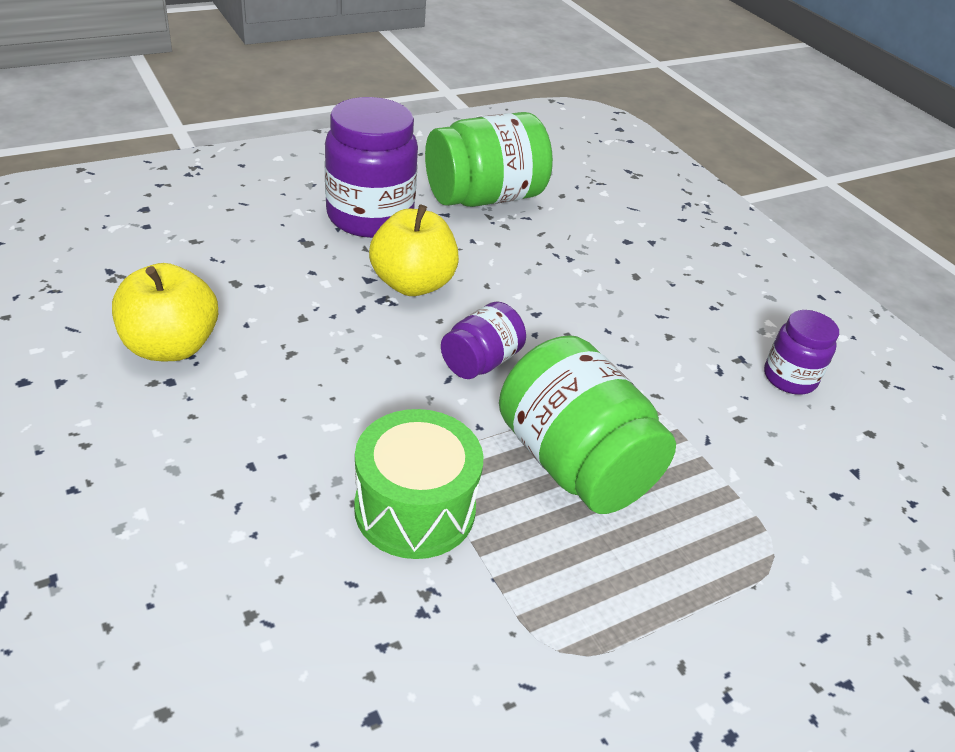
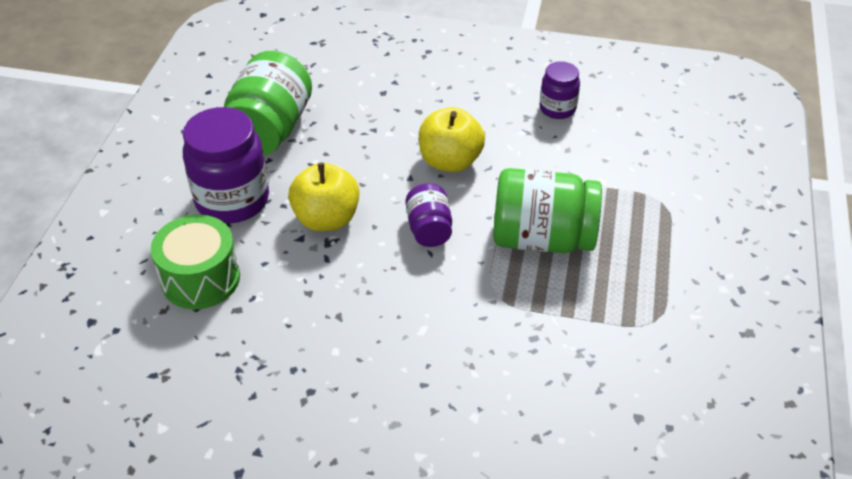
camera: 45 degrees left, 5 degrees up
(171, 346) = (275, 375): yellow apple -> yellow apple (450, 161)
(415, 508) = (519, 326): green drum -> green drum (200, 278)

